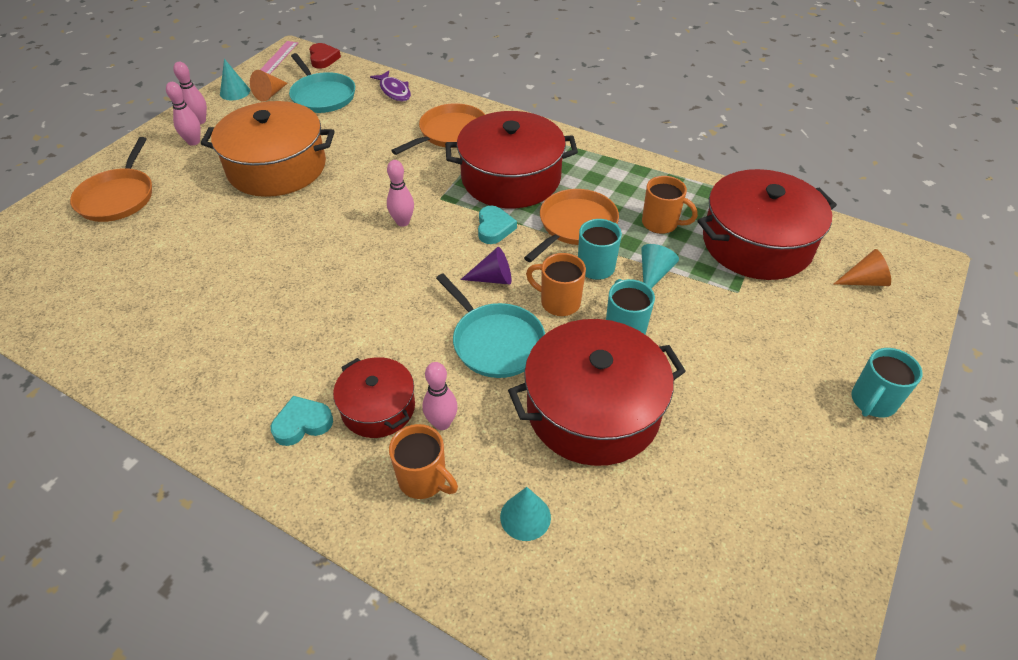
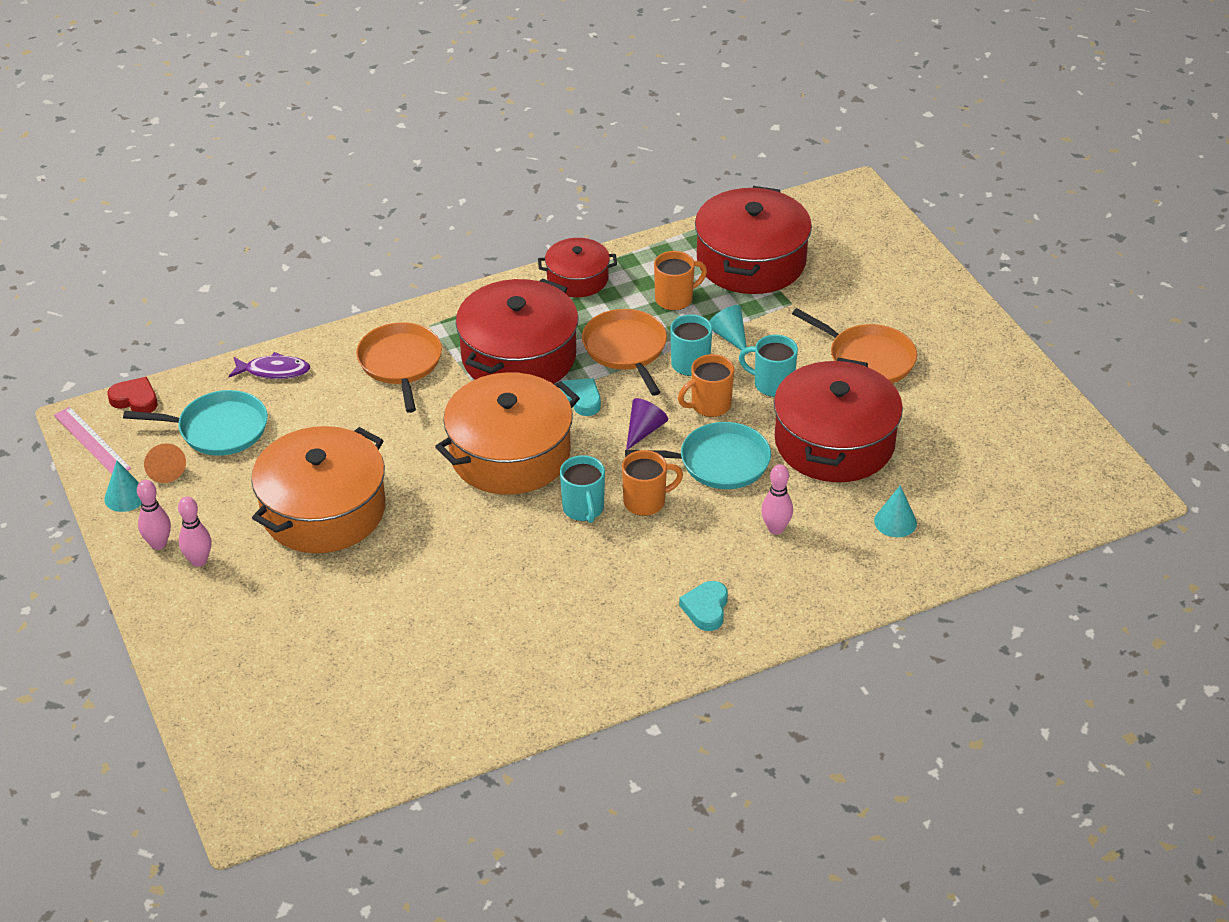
camera: 55 degrees left, 5 degrees down
(118, 197) = (246, 649): orange pan -> orange pan (867, 359)
(378, 407) = (728, 558): red pot -> red pot (577, 279)
(403, 222) = (510, 454): pink bowling pin -> orange pot
(424, 480) = (820, 560): orange mug -> orange mug (646, 502)
(864, 281) = (843, 233): orange cone -> none
(872, 402) = (948, 304): turquoise mug -> turquoise mug (583, 509)

